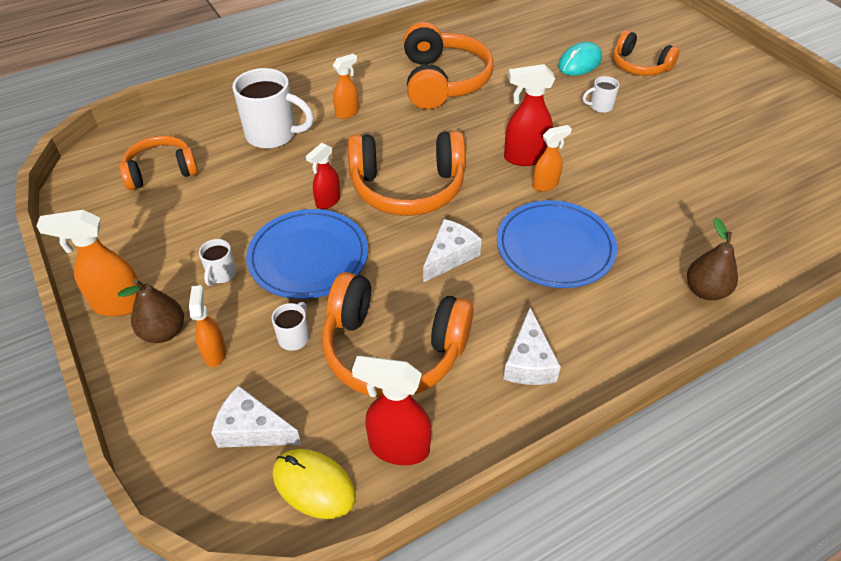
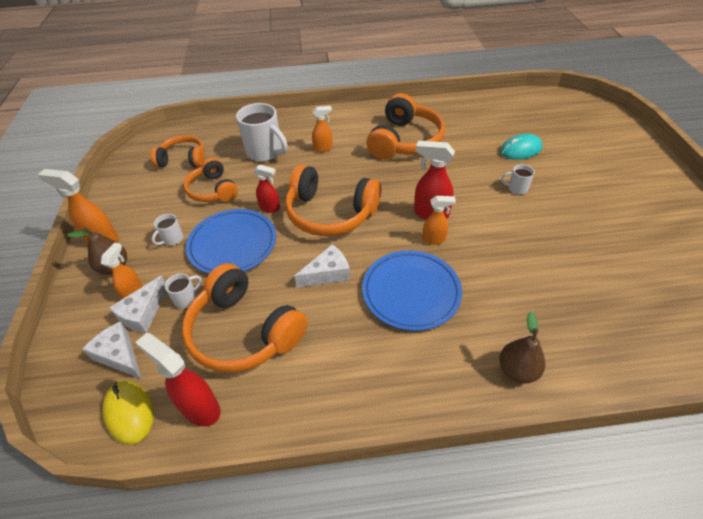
camera: 25 degrees right, 0 degrees up
(327, 201) = (270, 208): red spray bottle -> red spray bottle turned 135 degrees counterclockwise
(528, 362) = (334, 377): white cheese -> white cheese (143, 313)
(639, 66) = (570, 163): orange headphones -> orange headphones (213, 190)

